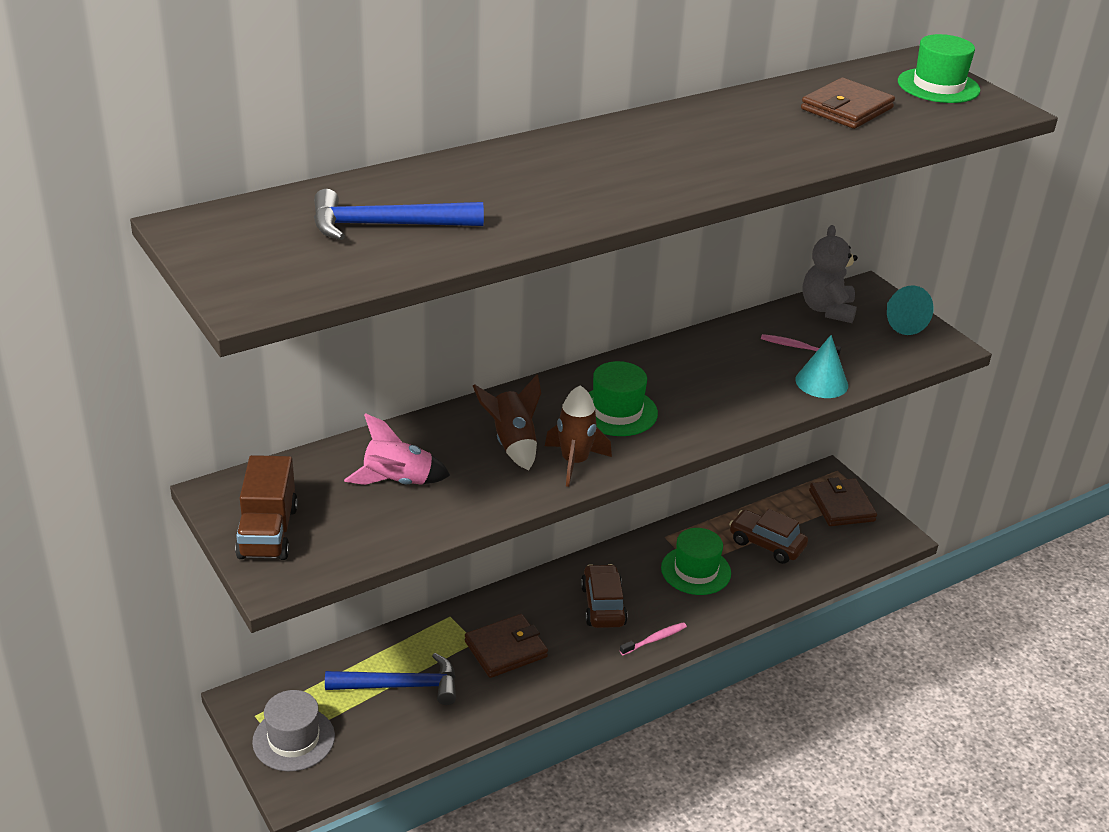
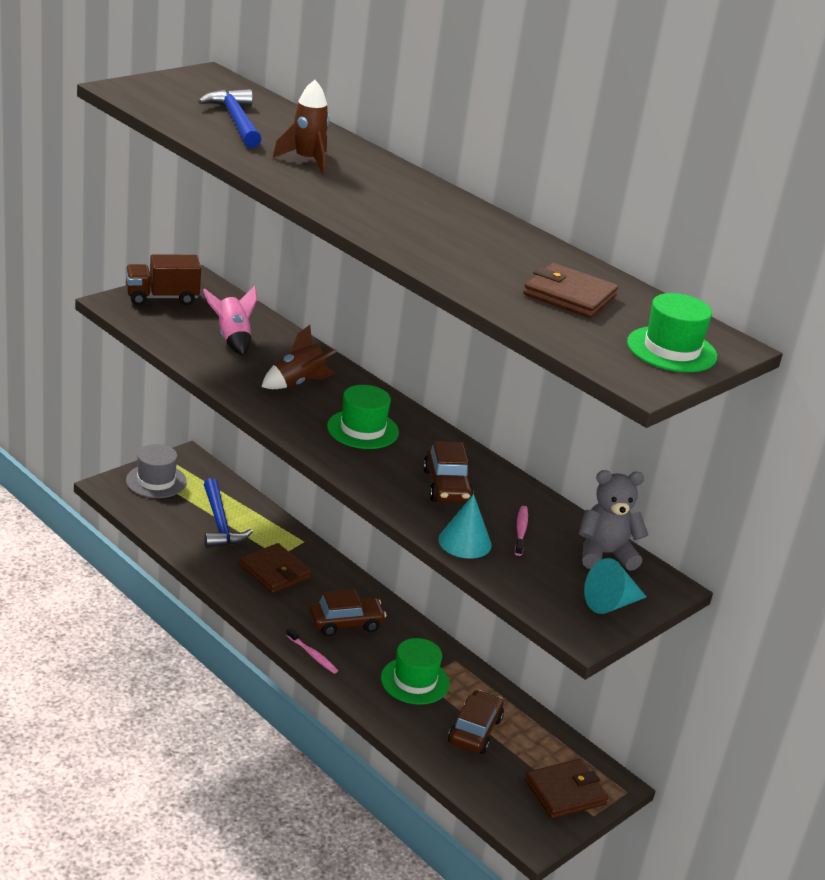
camera: 75 degrees right, 5 degrees down
(574, 462) = (283, 410): brown rocket -> brown rocket (307, 161)
(725, 376) = (446, 486): none -> brown car

